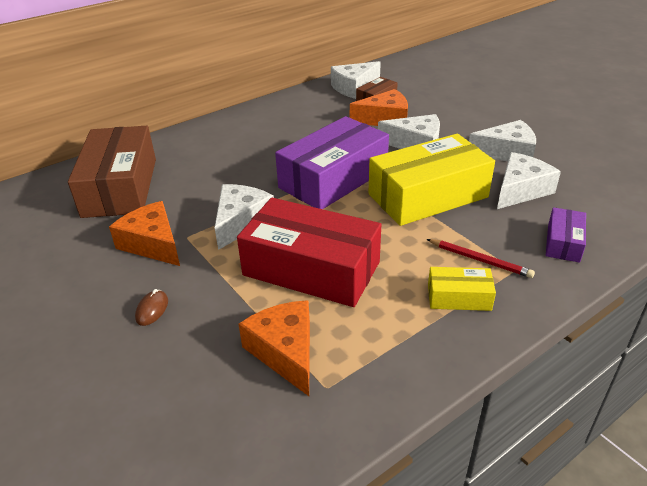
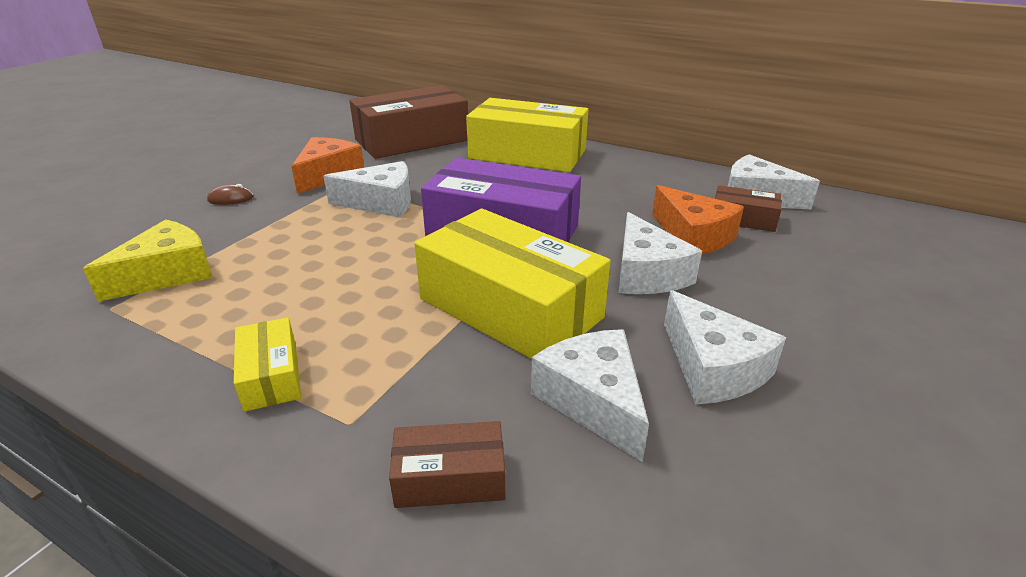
camera: 65 degrees right, 5 degrees down
(213, 141) = (527, 154): none -> yellow box
(285, 352) = (167, 274): orange cheese -> yellow cheese
(311, 268) = (309, 258): red box -> none
(480, 260) = (364, 382): red pencil -> none
(520, 190) = (593, 401): white cheese -> white cheese turned 135 degrees counterclockwise
(563, 243) = (450, 478): purple box -> brown box

